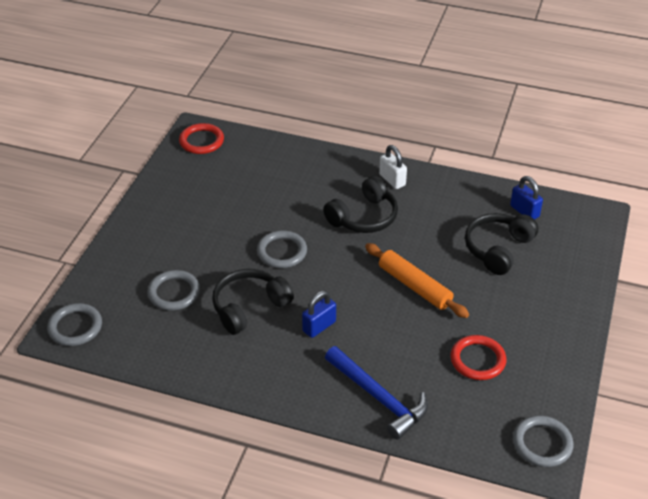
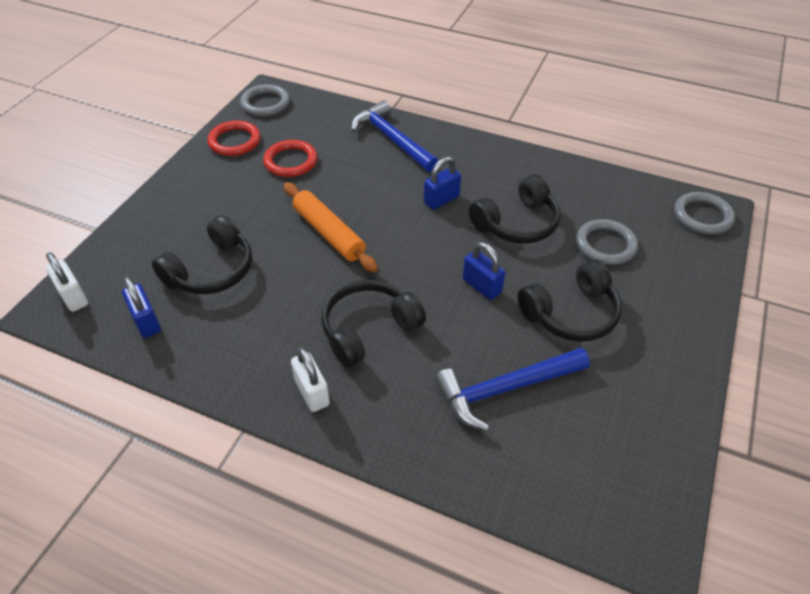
camera: 175 degrees left, 5 degrees up
(201, 141) = (632, 512): red ring -> red ring (234, 141)
(215, 237) = (571, 313): none -> black headphones
(267, 189) = (505, 389): none -> blue hammer
(282, 252) = (481, 286): grey ring -> blue padlock
(589, 223) = (73, 297): none -> white padlock

